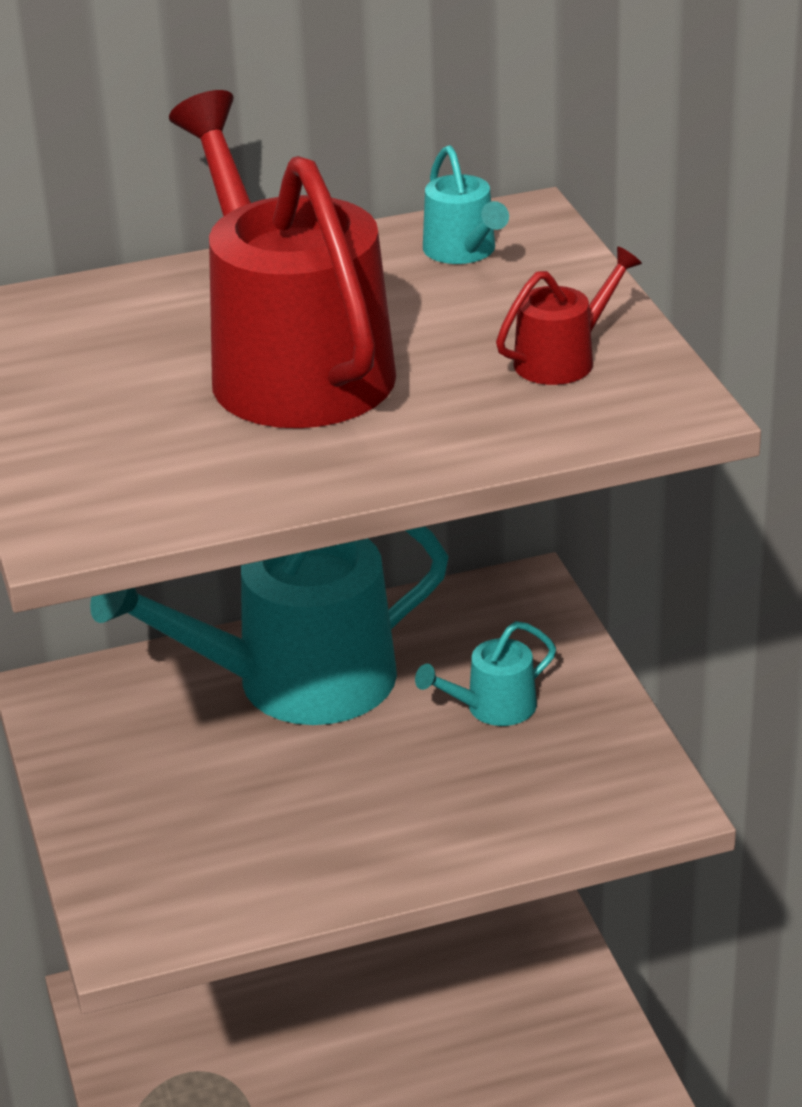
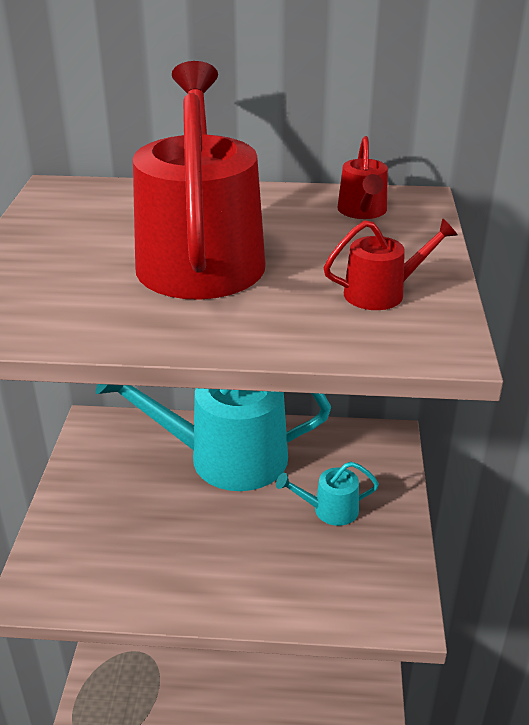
camera: 20 degrees right, 0 degrees up
(463, 251) = (362, 211): turquoise watering can -> red watering can

